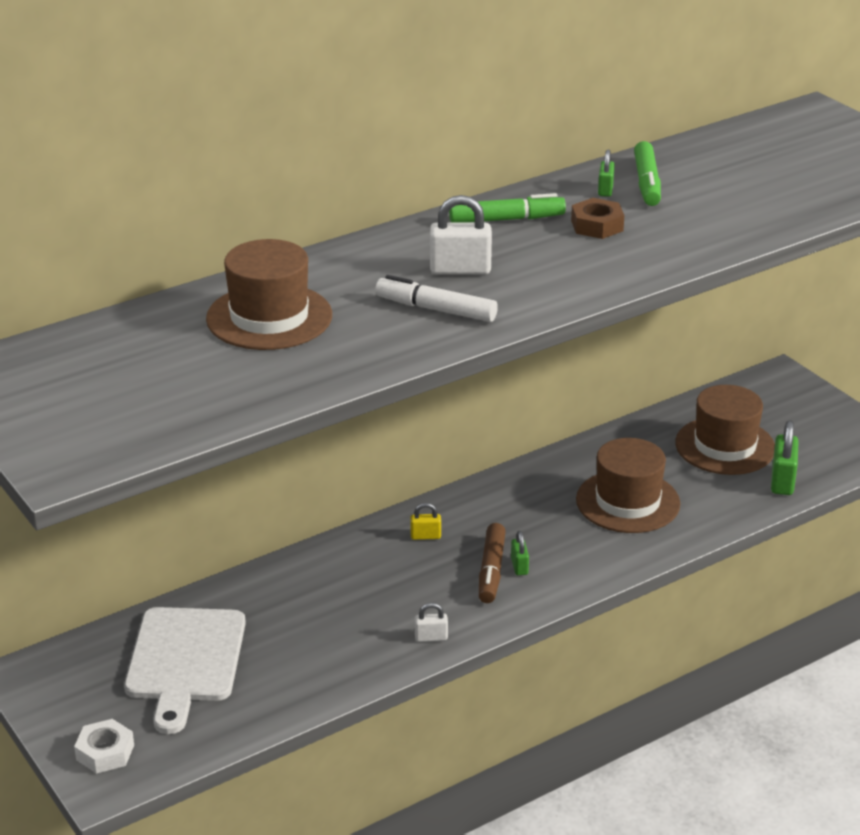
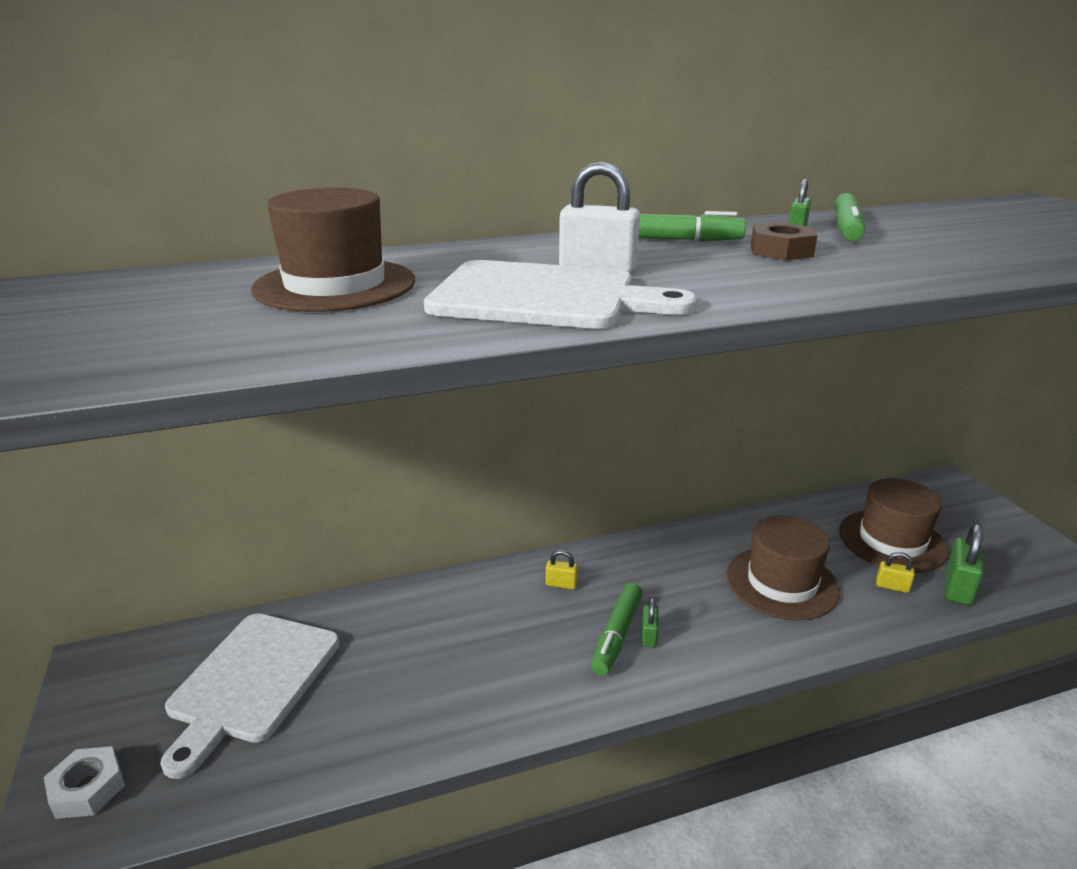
camera: 15 degrees right, 5 degrees down
(431, 637) = (523, 707): white padlock -> none
(436, 309) = (544, 297): white marker -> white cutting board
(491, 570) = (617, 635): brown marker -> green marker
(725, 489) = (892, 586): none -> yellow padlock

